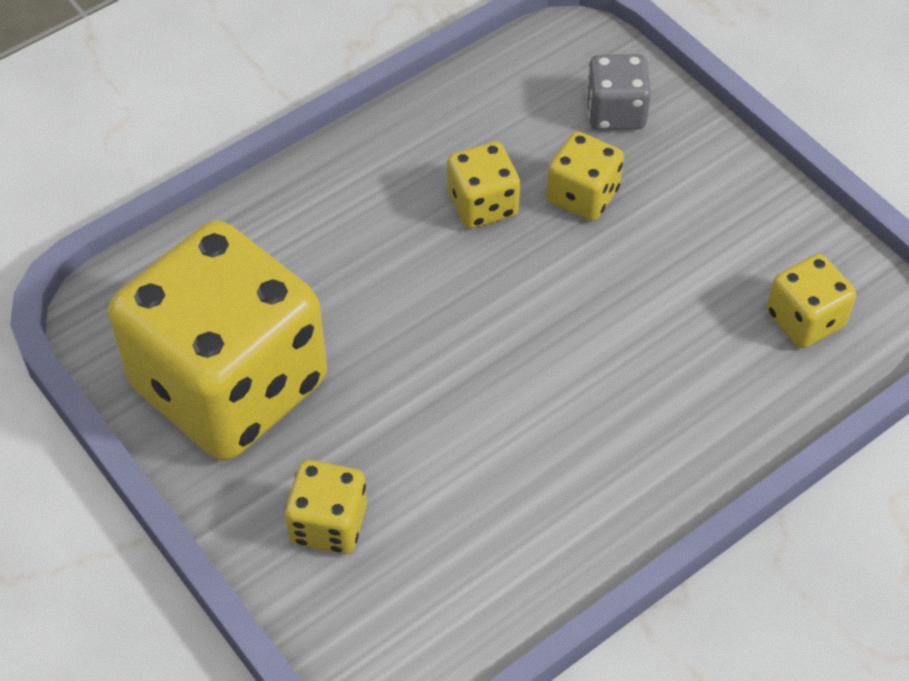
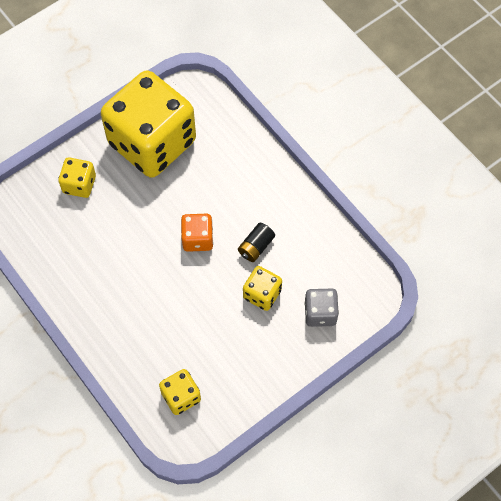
camera: 90 degrees right, 10 degrees up
(466, 298) = (197, 239): none -> orange dice
(482, 205) = (256, 247): yellow dice -> black battery

